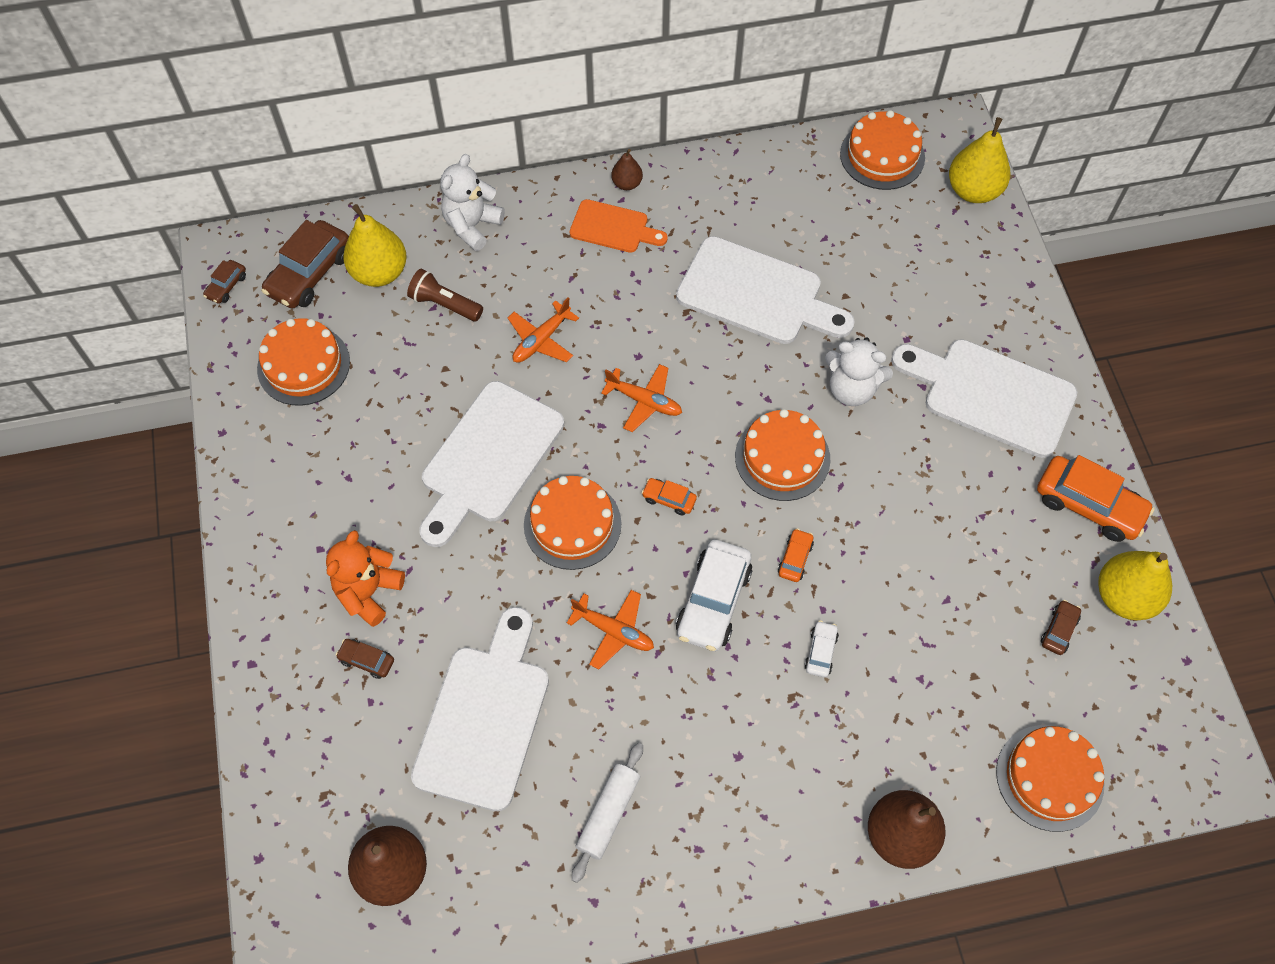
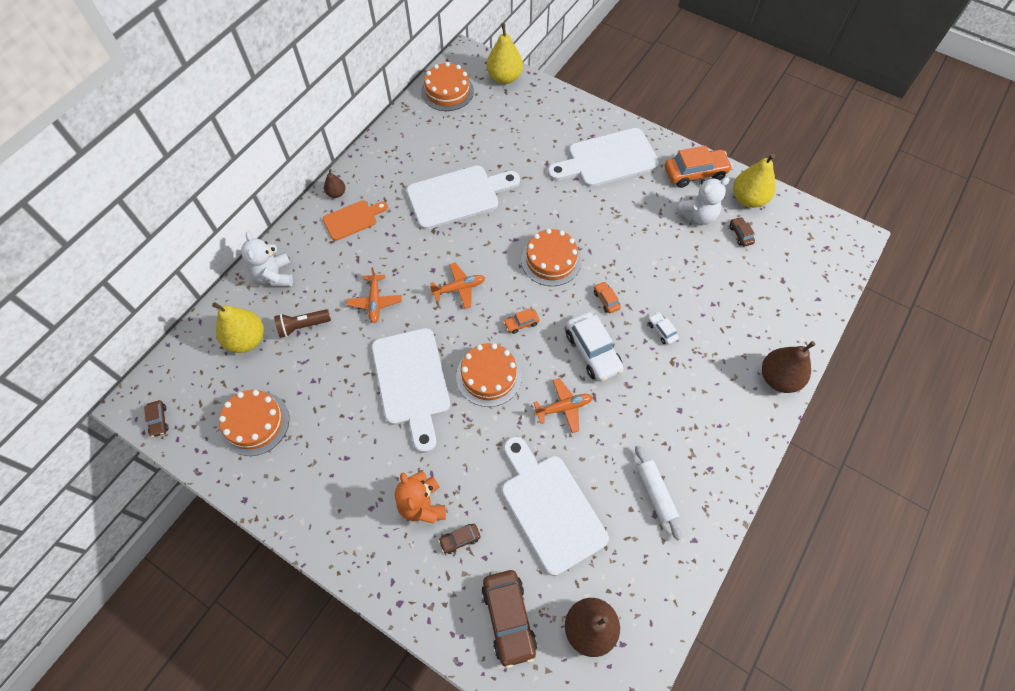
camera: 45 degrees left, 0 degrees up
(310, 273) = (205, 373): brown car -> brown car (509, 618)
(851, 389) = (547, 204): white teddy bear -> white teddy bear (698, 215)
(1049, 777) = (803, 298): orange cake -> none

